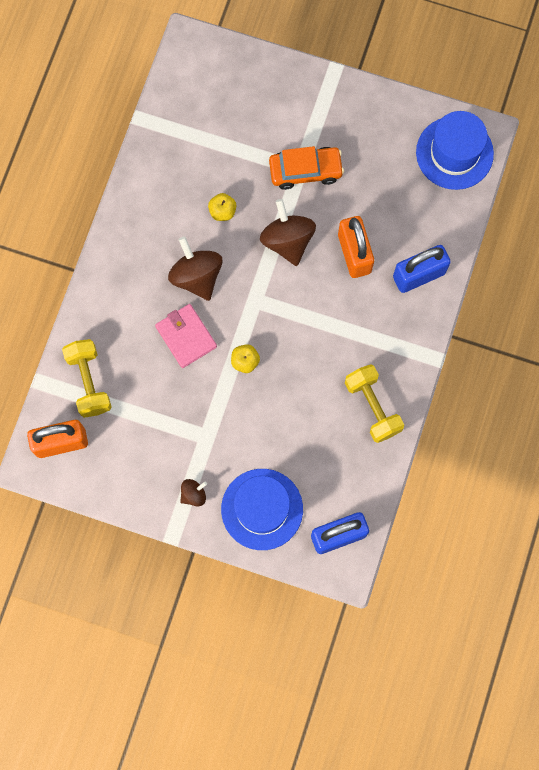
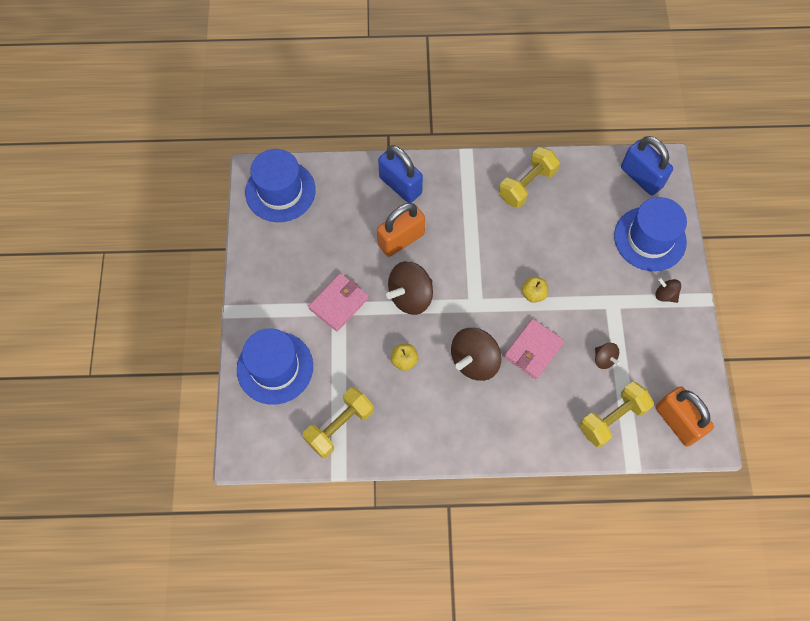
camera: 110 degrees left, 10 degrees down
(150, 401) = (604, 359): none -> brown spinning top
(180, 132) = (340, 426): none -> yellow dumbbell
(261, 93) = (275, 367): none -> blue hat
(305, 170) = (339, 303): orange car -> pink wallet

